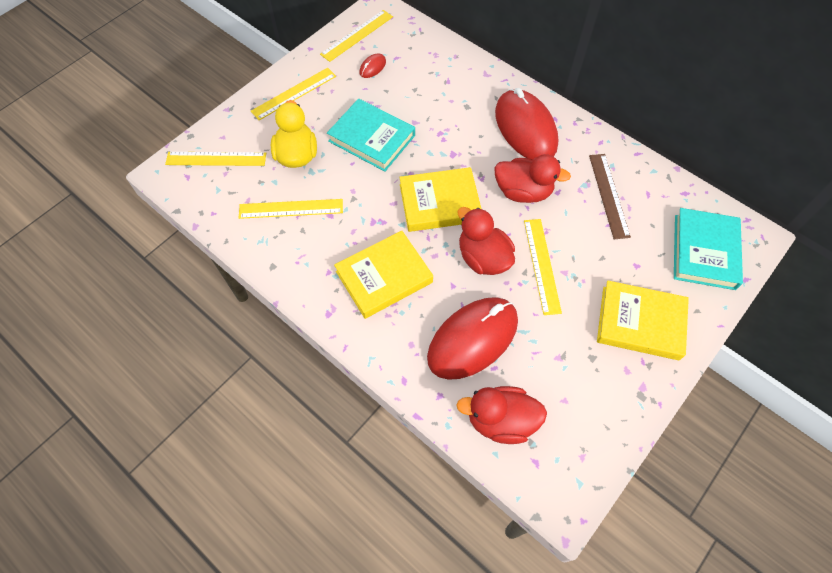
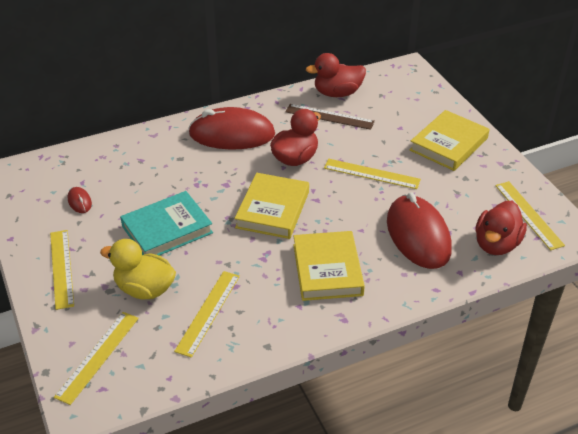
camera: 65 degrees left, 20 degrees down
(357, 35) = (27, 199): yellow ruler -> yellow ruler (528, 215)
(483, 258) = (345, 203): red duck -> red duck (337, 93)
(704, 251) = (407, 93): turquoise book -> none

